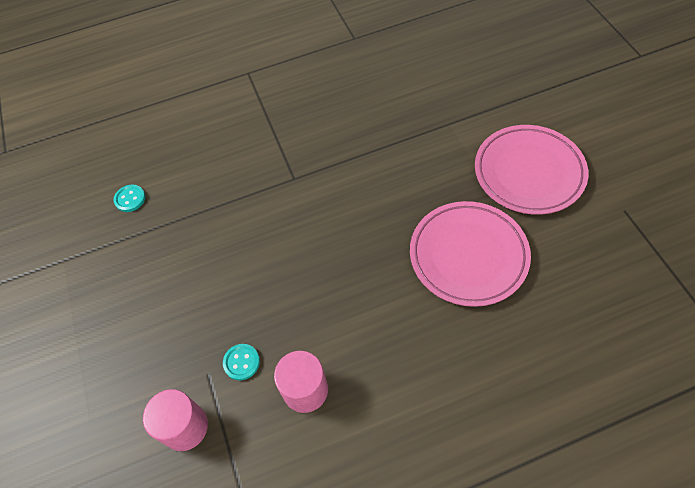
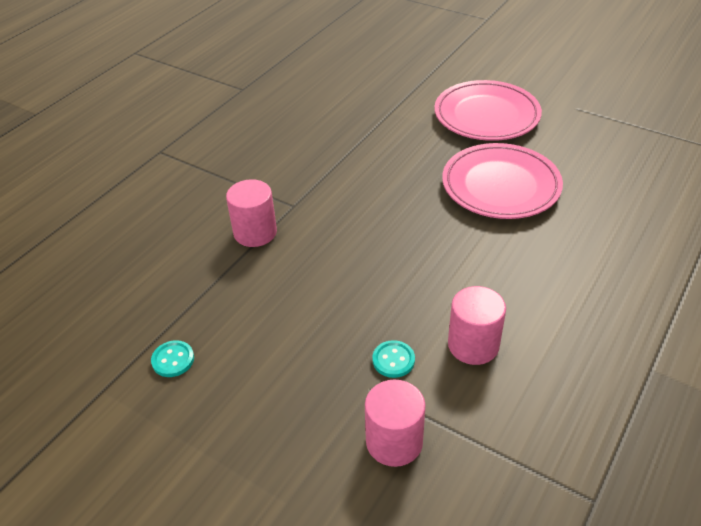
camera: 40 degrees left, 15 degrees down
(130, 199) = (131, 301): turquoise button -> turquoise button (173, 360)
(248, 188) = (255, 232): none -> pink cylinder

